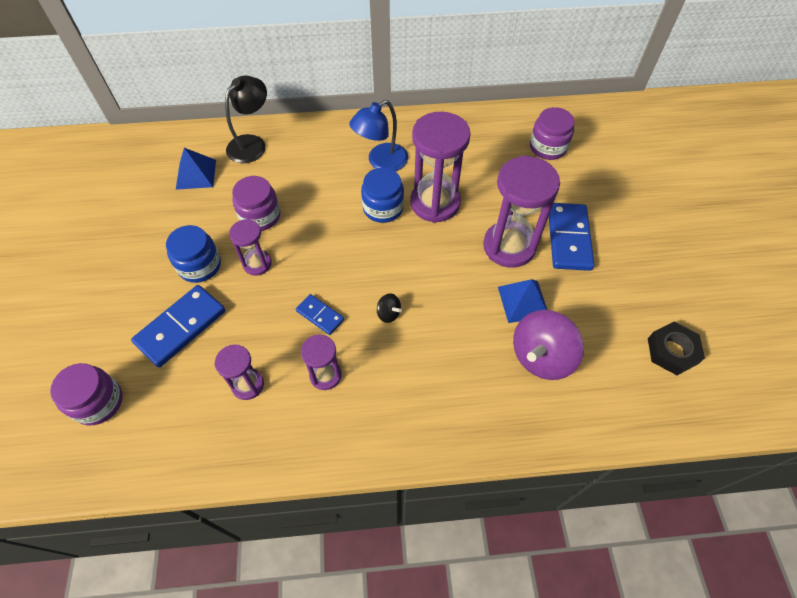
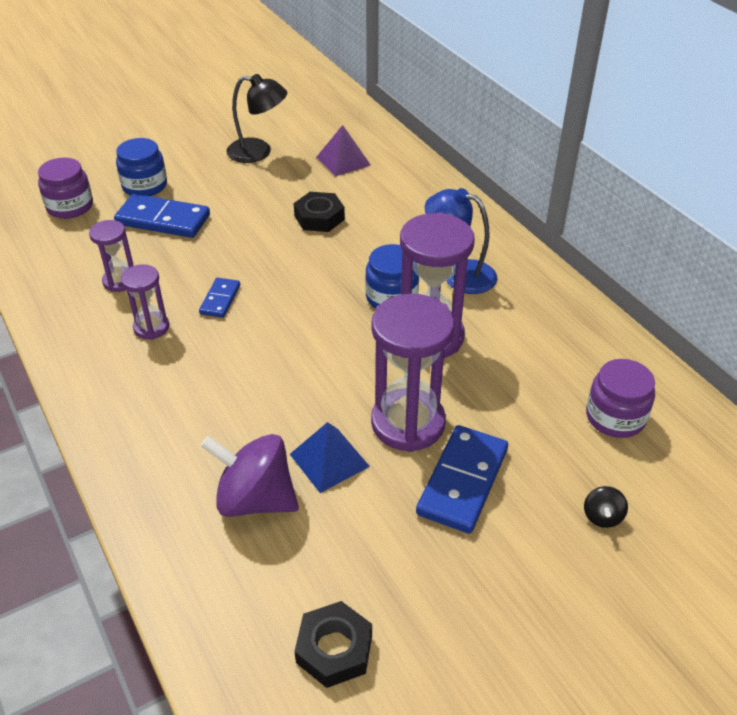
camera: 65 degrees right, 15 degrees down
(196, 174) = (343, 161): blue pyramid -> purple pyramid
(200, 265) = (236, 204): blue jar -> blue jar (145, 186)
(252, 144) = (410, 178): black lamp -> black lamp (258, 152)
(257, 264) = (259, 237): purple hourglass -> none
(260, 216) = (319, 217): purple jar -> black nut
(388, 313) = (248, 348): black spinning top -> black spinning top (602, 516)
(568, 238) = (462, 481): blue domino -> blue domino turned 45 degrees counterclockwise

